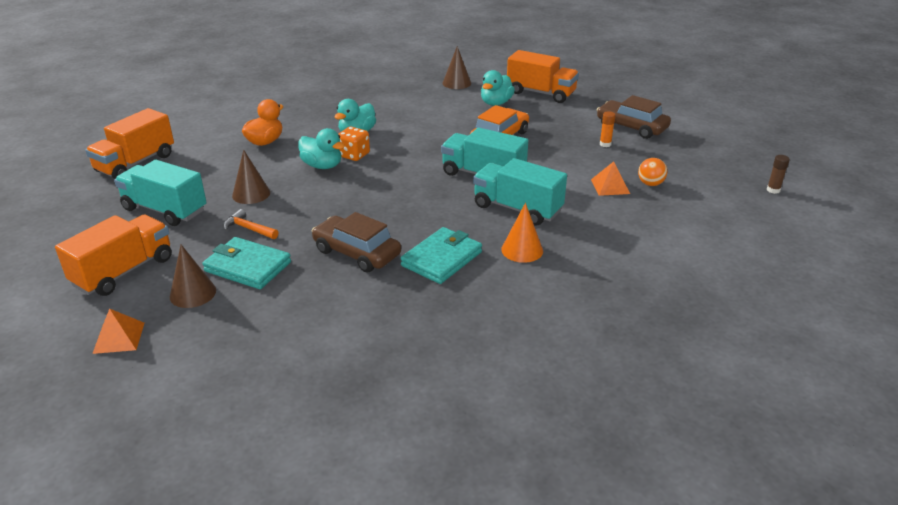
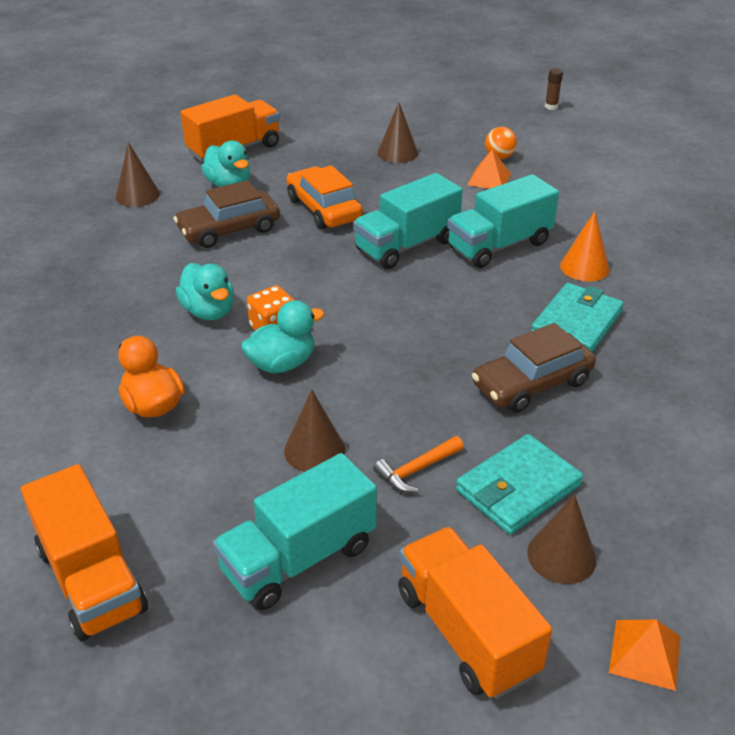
camera: 65 degrees left, 5 degrees up
(442, 259) = (576, 323): turquoise wallet -> turquoise wallet turned 60 degrees clockwise
(605, 144) = (397, 153): orange glue stick -> brown cone
(631, 127) = (372, 127): brown car -> brown car (229, 230)

